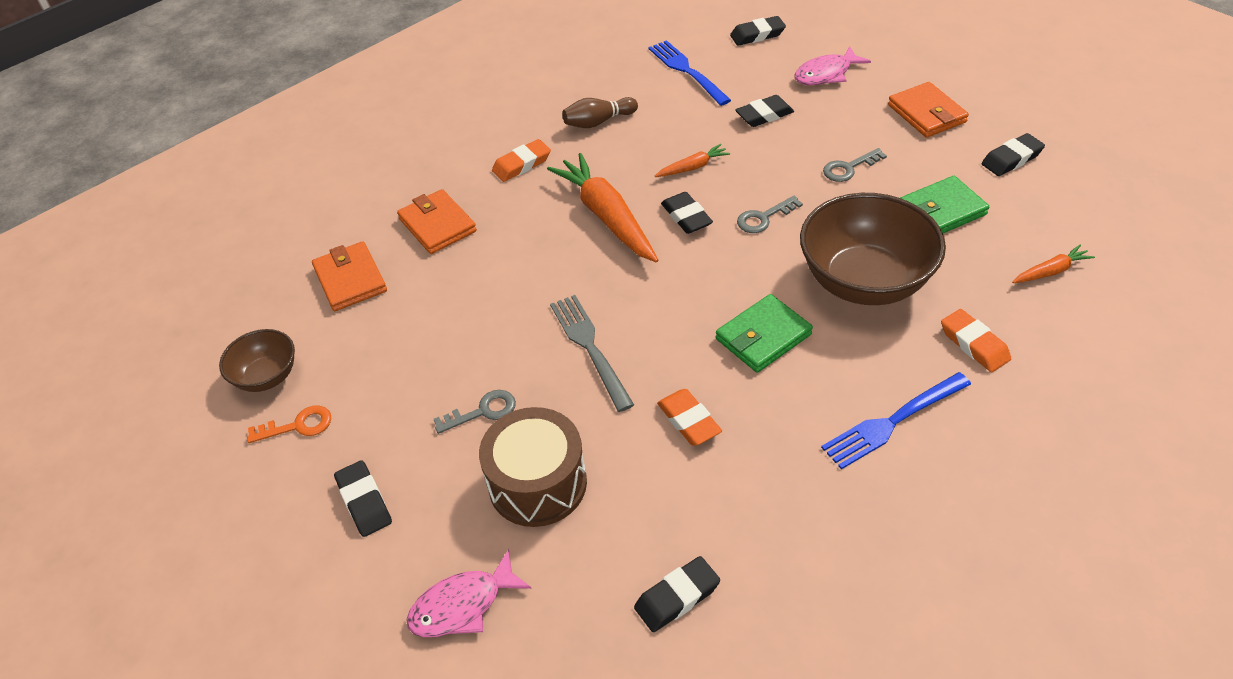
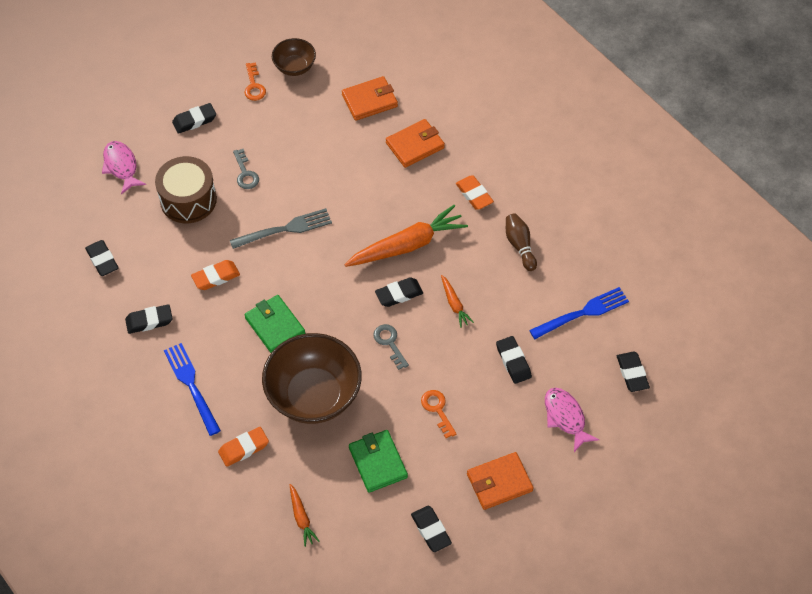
camera: 90 degrees right, 10 degrees up
(789, 499) = (149, 321): none -> black eraser
(849, 168) = (437, 410): grey key -> orange key

